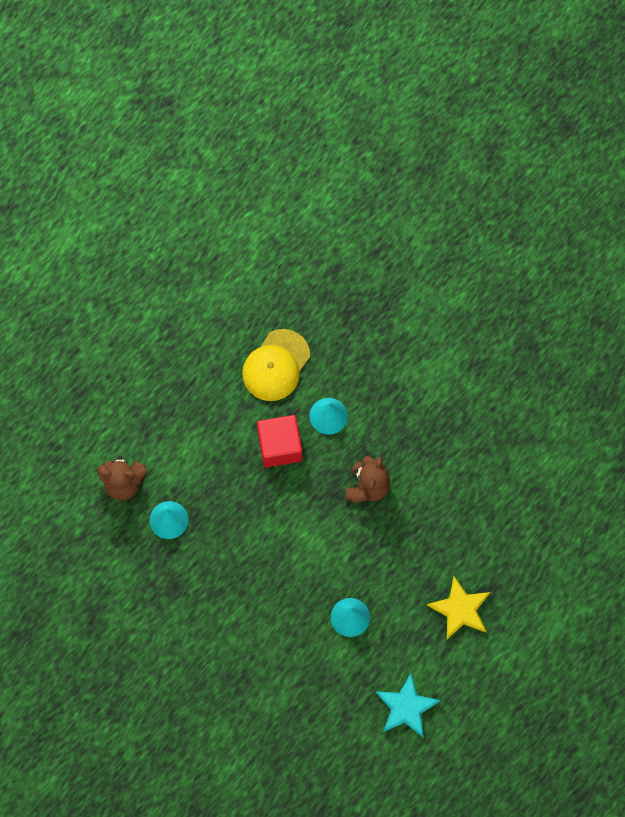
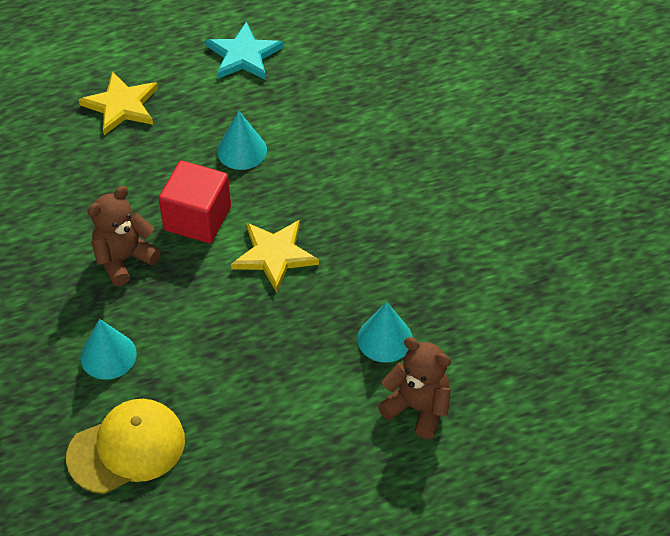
camera: 150 degrees left, 20 degrees down
(274, 543) = (274, 255): none -> yellow star
(280, 446) = (193, 351): red cube -> red cube (197, 218)

